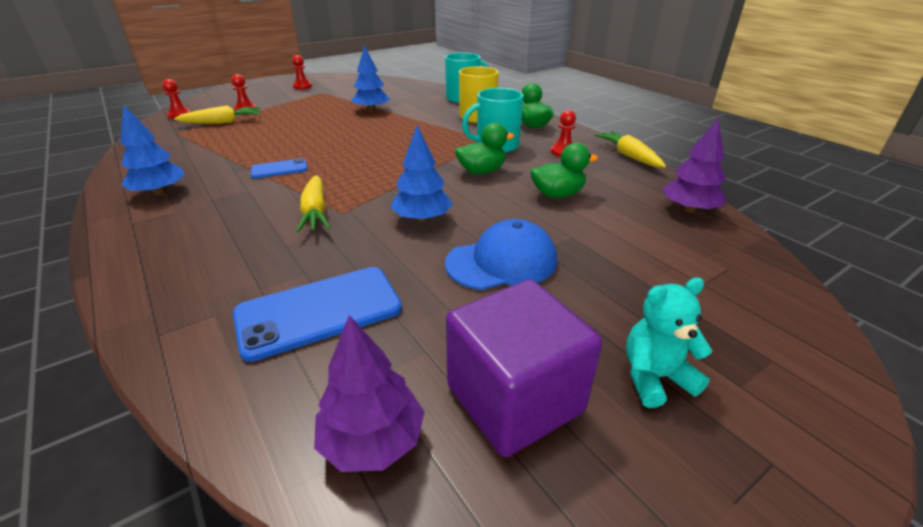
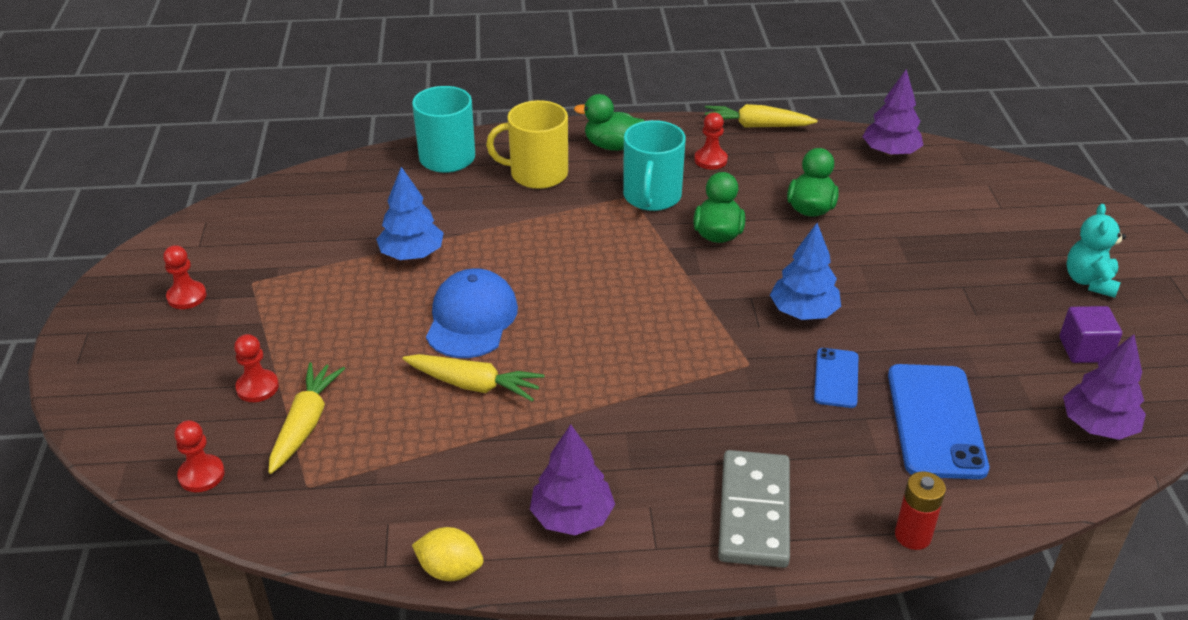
camera: 60 degrees left, 5 degrees up
(112, 173) = (450, 570): none -> yellow lemon
(150, 331) = (912, 536): none -> red battery
(160, 192) = (572, 517): blue tree -> purple tree
(172, 249) = (754, 512): none -> grey domino
(279, 169) = (578, 391): blue phone -> blue phone (836, 378)
(315, 212) = (734, 384): yellow carrot -> yellow carrot (474, 385)
(502, 262) = (915, 291): blue cap -> blue cap (471, 319)
(514, 398) = (1084, 349): purple cube -> purple cube, size x0.54

